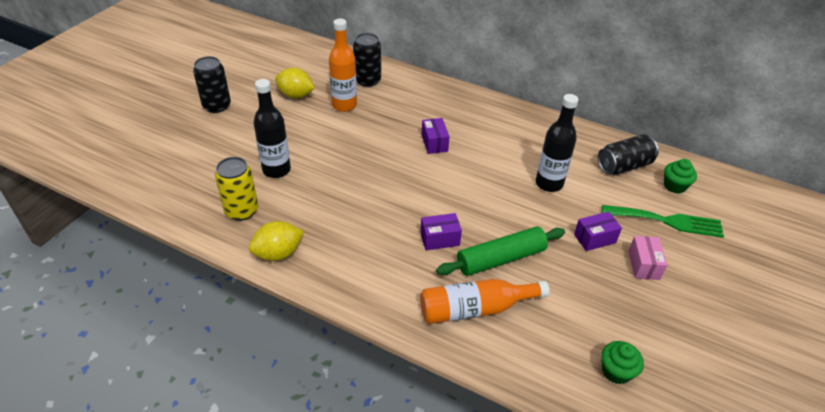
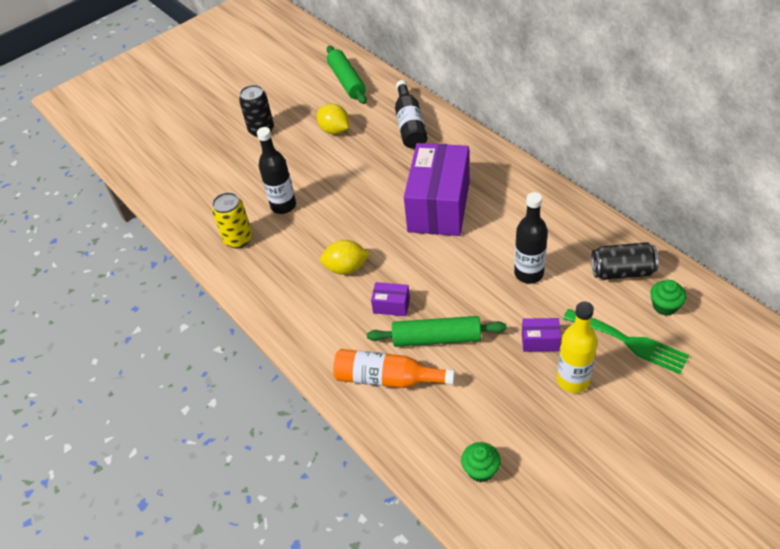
camera: 30 degrees right, 5 degrees up
(278, 253) = (250, 285): yellow lemon -> yellow lemon (346, 268)
(286, 53) = (347, 81): none -> green rolling pin
(344, 105) = (374, 149): orange bottle -> none
(367, 80) = (410, 125): black can -> black bottle
(434, 143) = (439, 206): purple box -> purple box, size x2.49
(643, 265) = (573, 380): pink box -> yellow bottle

